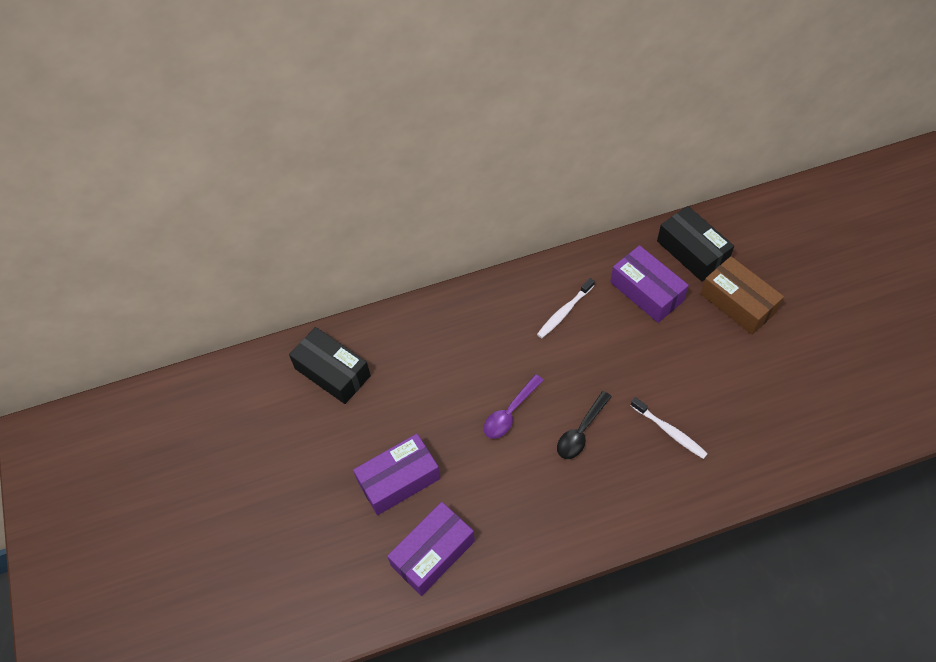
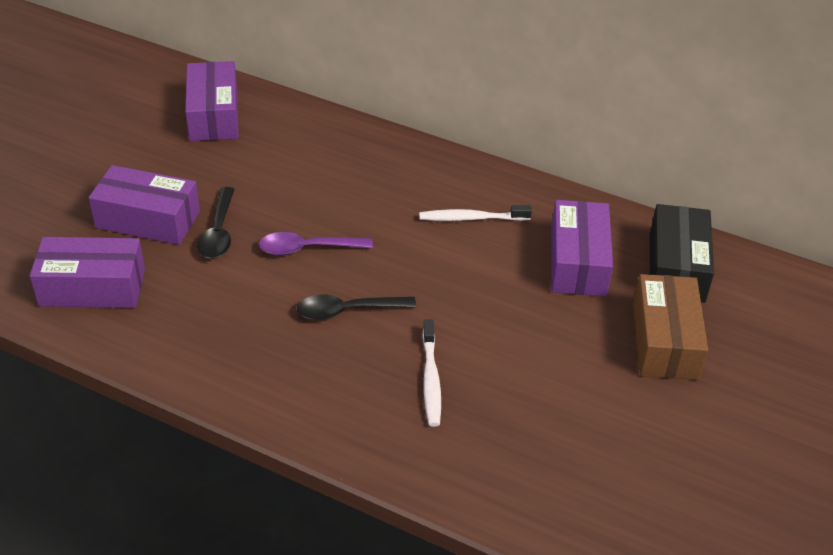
camera: 40 degrees right, 15 degrees down
(332, 372) = (214, 115): black box -> purple box
(449, 449) = (218, 232): none -> black spoon

